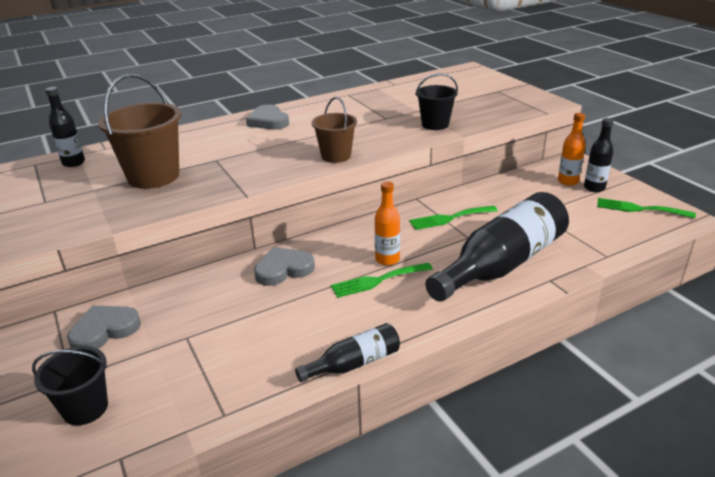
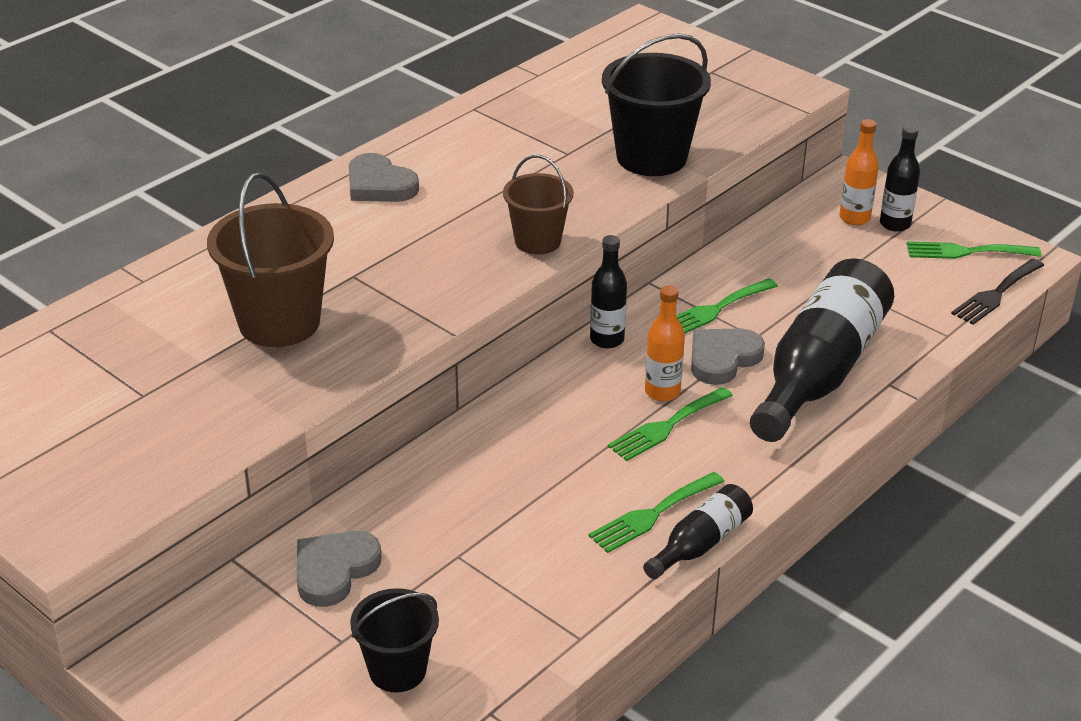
camera: 20 degrees left, 5 degrees up
(73, 163) = (117, 317): black bottle -> black bottle (607, 339)
(283, 269) = (525, 433): grey heart -> grey heart (722, 359)
(332, 336) = (652, 514): none -> green fork
(435, 124) = (651, 157): black bucket -> black bucket, size x1.64
(653, 236) = (996, 294): none -> black fork

